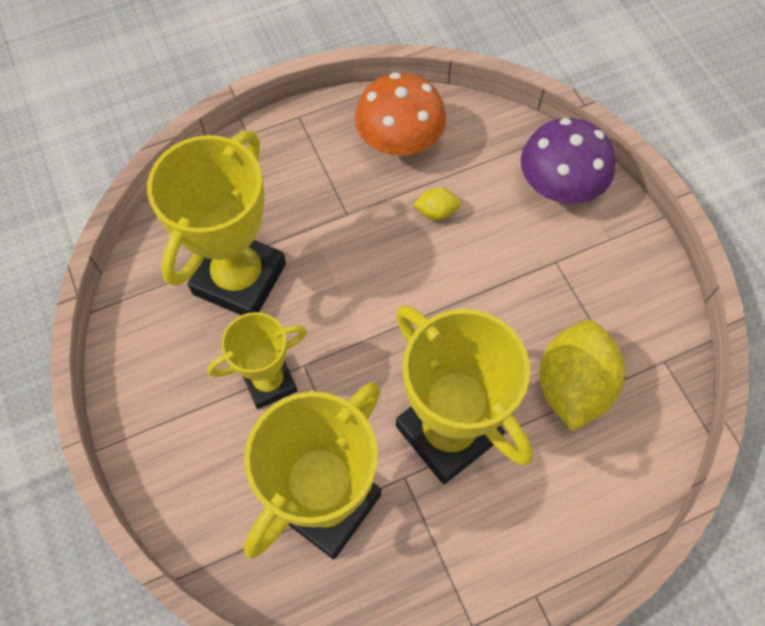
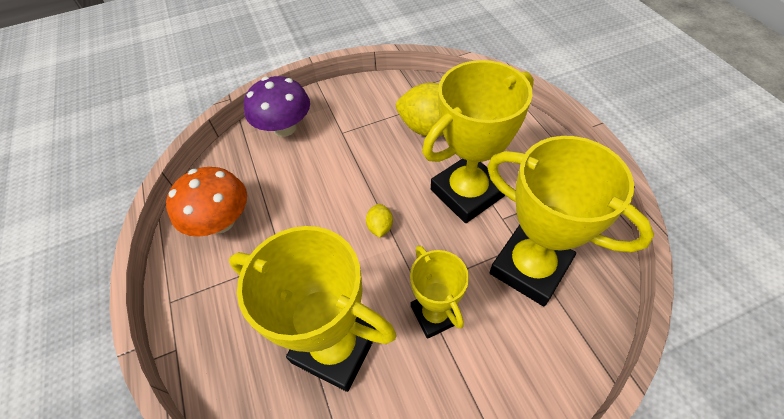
camera: 85 degrees left, 10 degrees down
(436, 212) = (292, 197): yellow lemon -> yellow lemon (380, 227)

